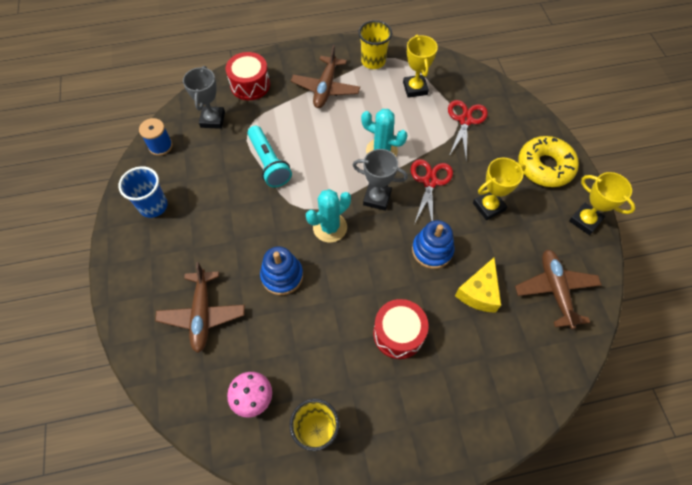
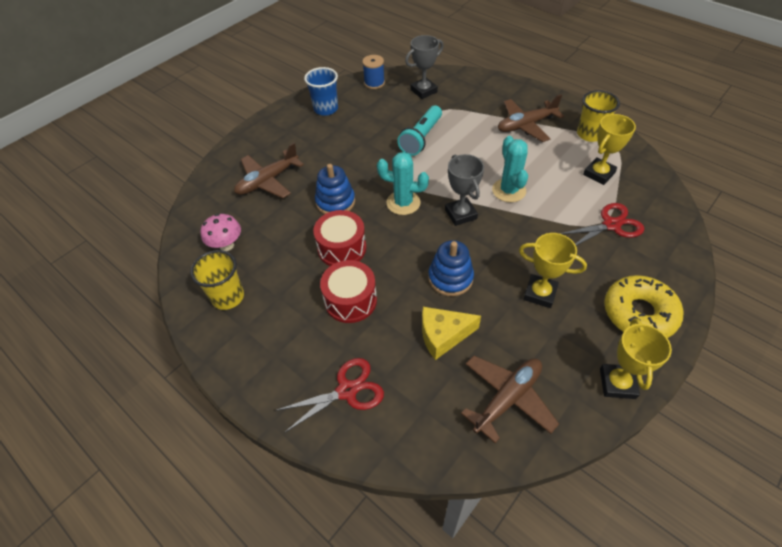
camera: 55 degrees right, 10 degrees down
(250, 85) = (476, 89): red drum -> red drum (342, 248)
(430, 182) = (516, 238): red scissors -> red scissors (347, 391)

